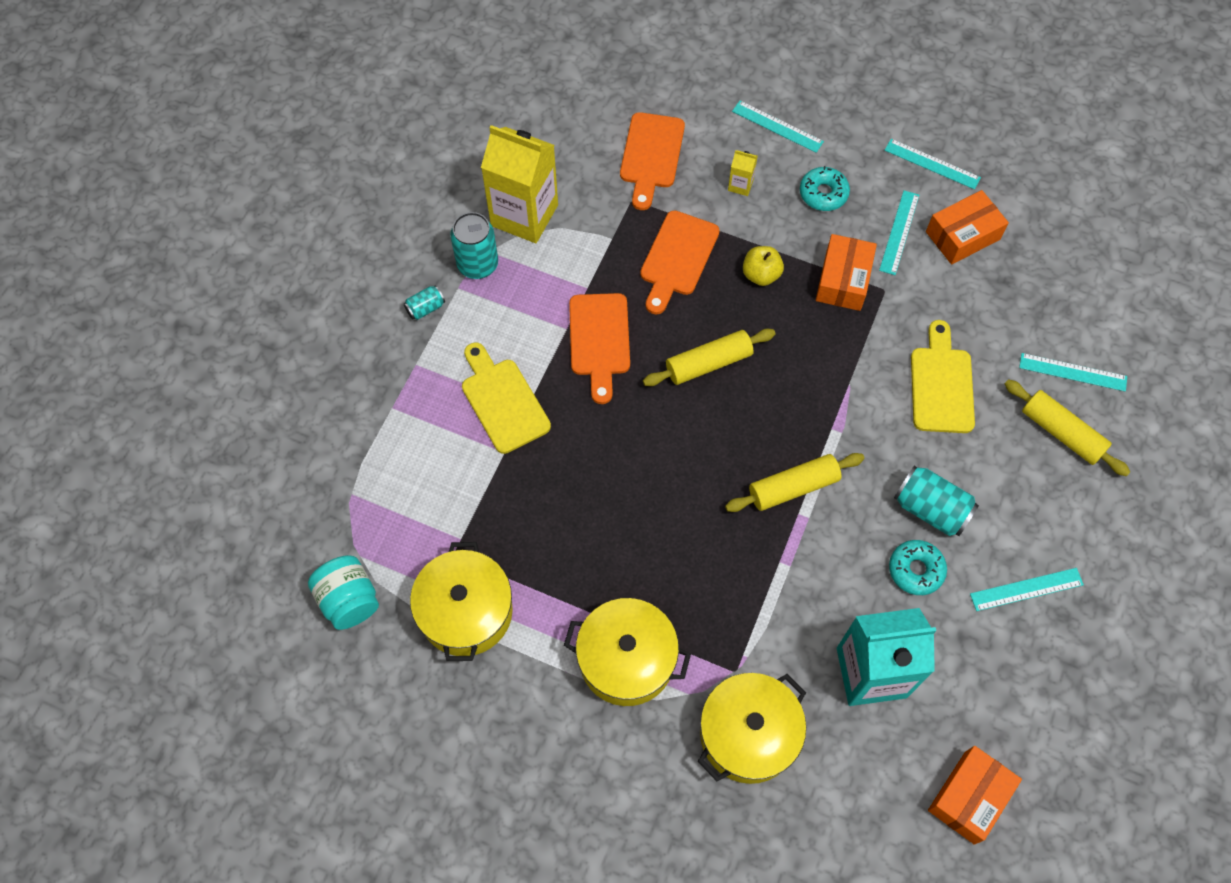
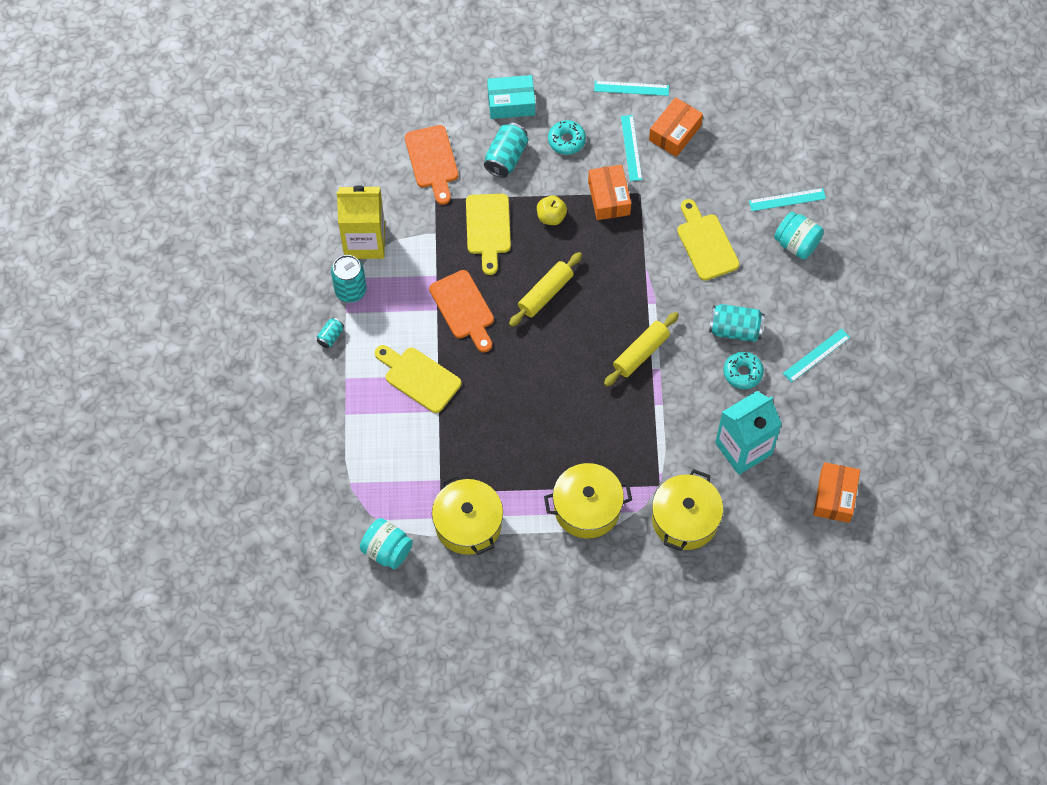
camera: 25 degrees left, 0 degrees up
(677, 258) = (488, 228): orange cutting board -> yellow cutting board
(740, 185) = (506, 157): yellow carton -> turquoise can
(777, 126) = (511, 103): turquoise ruler -> turquoise box
(1061, 432) = (796, 244): yellow rolling pin -> turquoise jar

